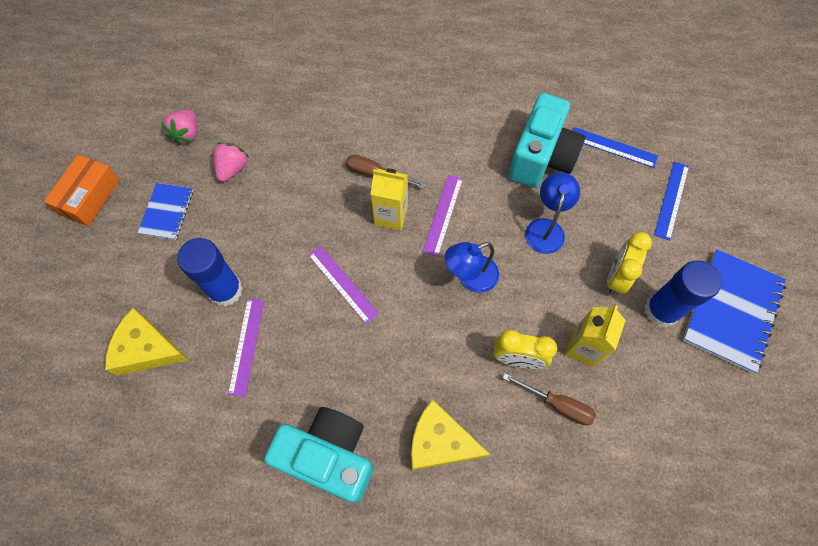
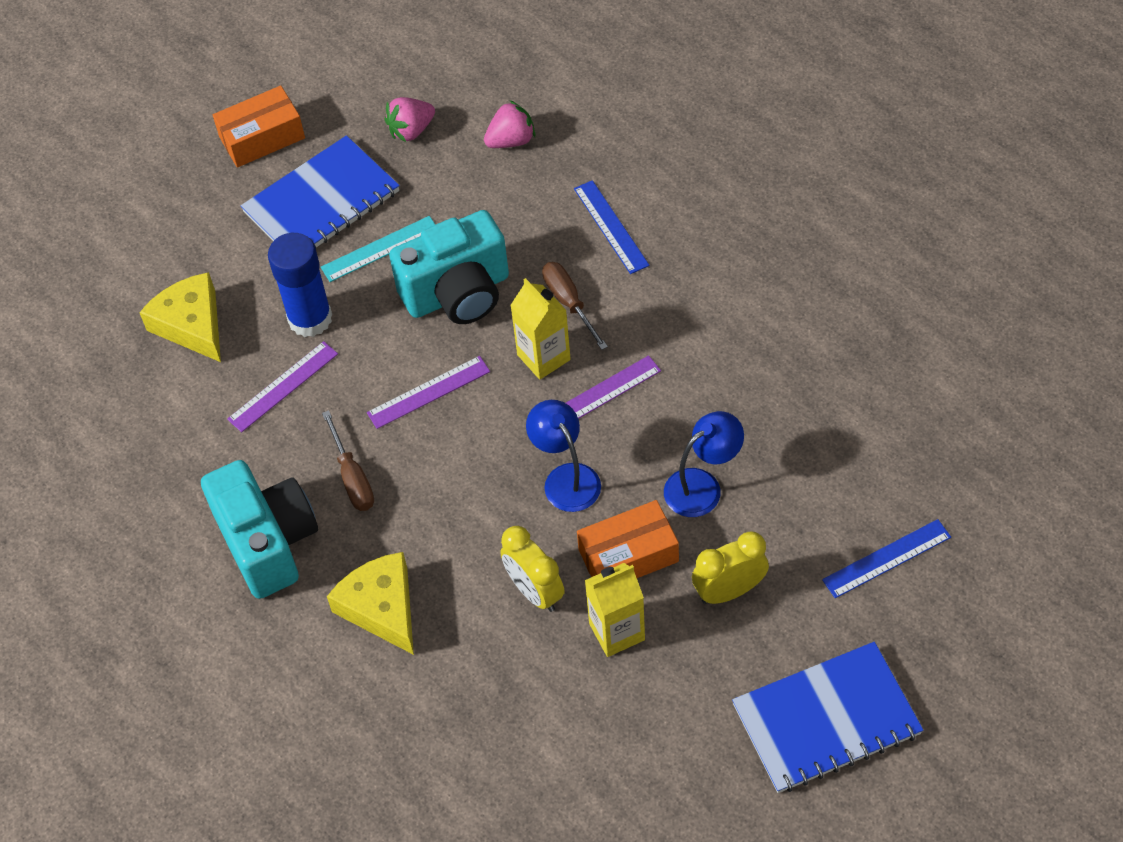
camera: 45 degrees right, 10 degrees down
(167, 212) = (321, 202): blue notebook -> blue notebook, size x1.76
(232, 169) = (425, 198): pink strawberry -> pink strawberry (511, 140)
(232, 217) = (380, 249): none -> turquoise ruler
(342, 284) = (428, 392): purple ruler -> purple ruler turned 60 degrees clockwise
(470, 277) = (566, 478): blue lamp -> blue lamp turned 45 degrees clockwise
(541, 158) = (777, 408): turquoise camera -> turquoise camera (458, 293)
(547, 297) = (628, 556): none -> orange box
(557, 404) = (532, 662): brown screwdriver -> brown screwdriver (352, 477)
(613, 147) = (878, 454): blue ruler -> blue ruler (610, 227)
(661, 310) = (743, 660): blue glue stick -> none

